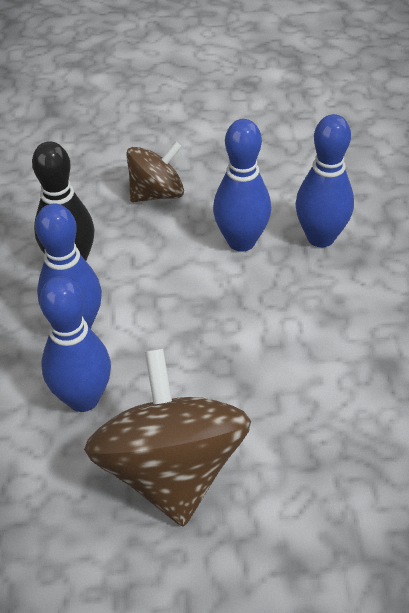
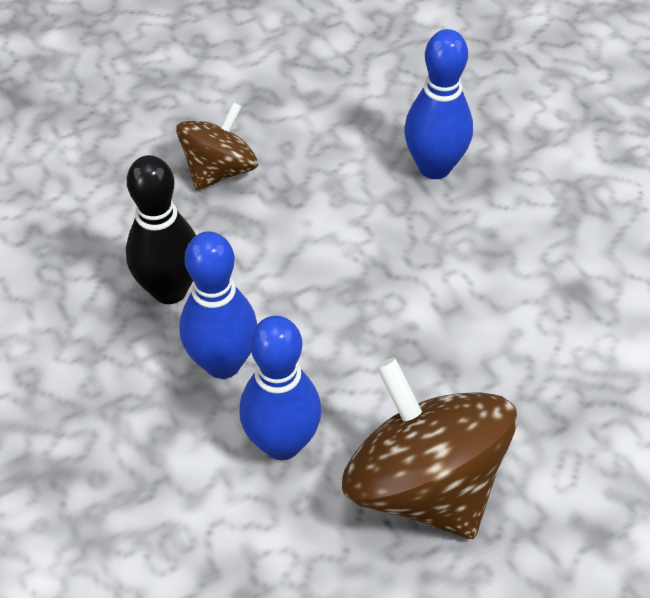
camera: 25 degrees left, 5 degrees up
(241, 242) = (351, 199): blue bowling pin -> none

